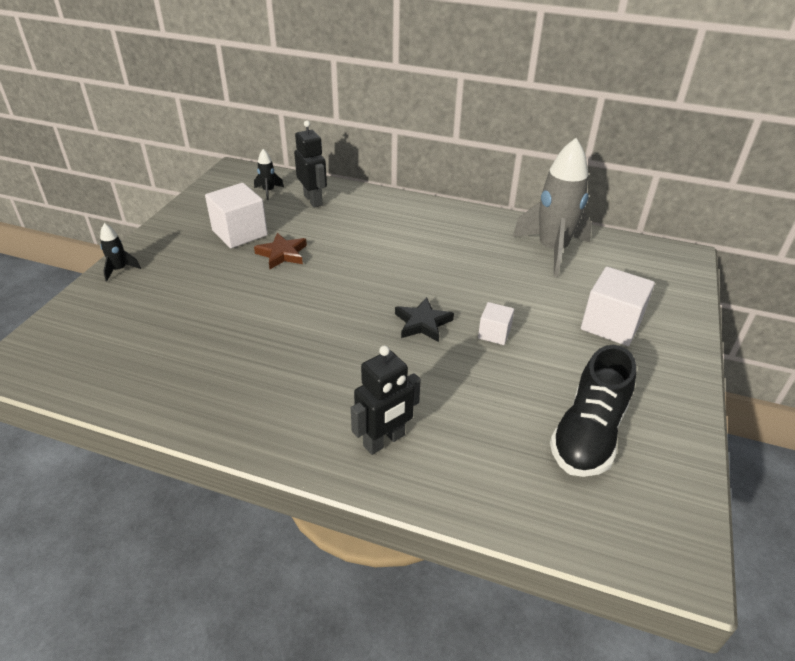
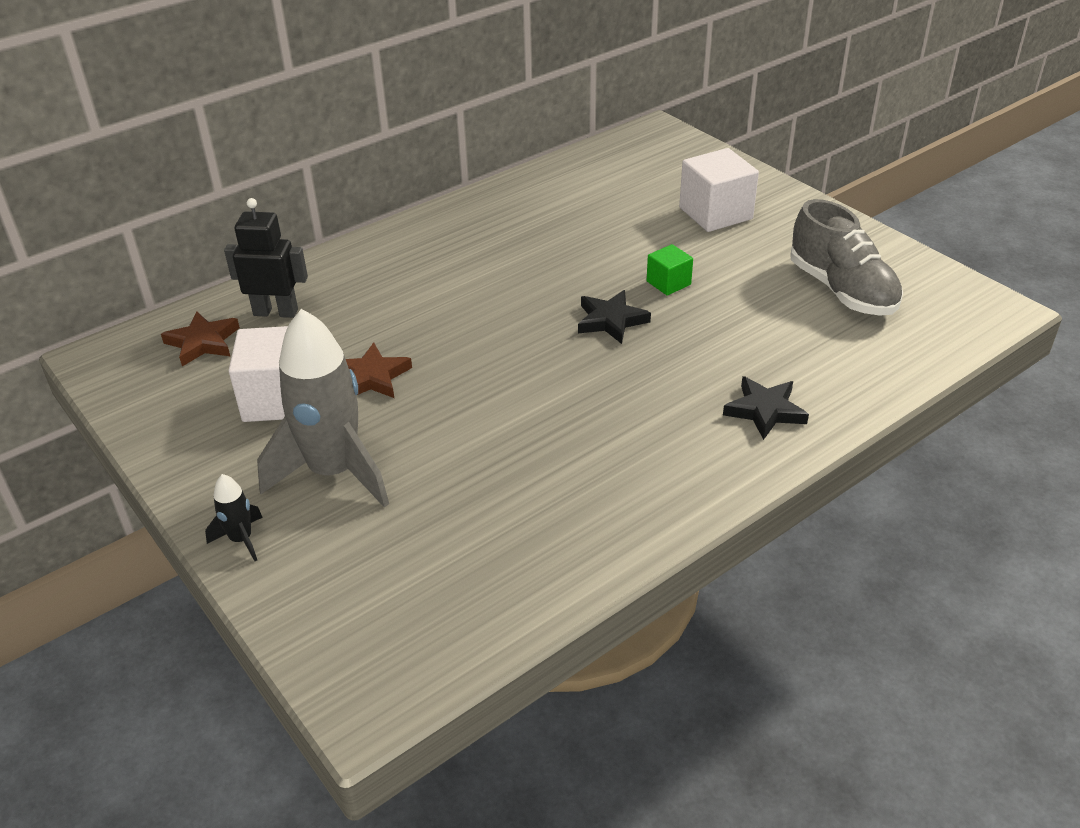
camera: 55 degrees left, 0 degrees up
(268, 191) = (203, 342): black rocket -> brown star
(384, 441) = (765, 411): black robot -> black star
(494, 333) = (668, 283): white cube -> green cube
(552, 250) = (572, 193): grey rocket -> grey rocket (334, 472)
(588, 434) = (842, 290): black shoe -> grey shoe

